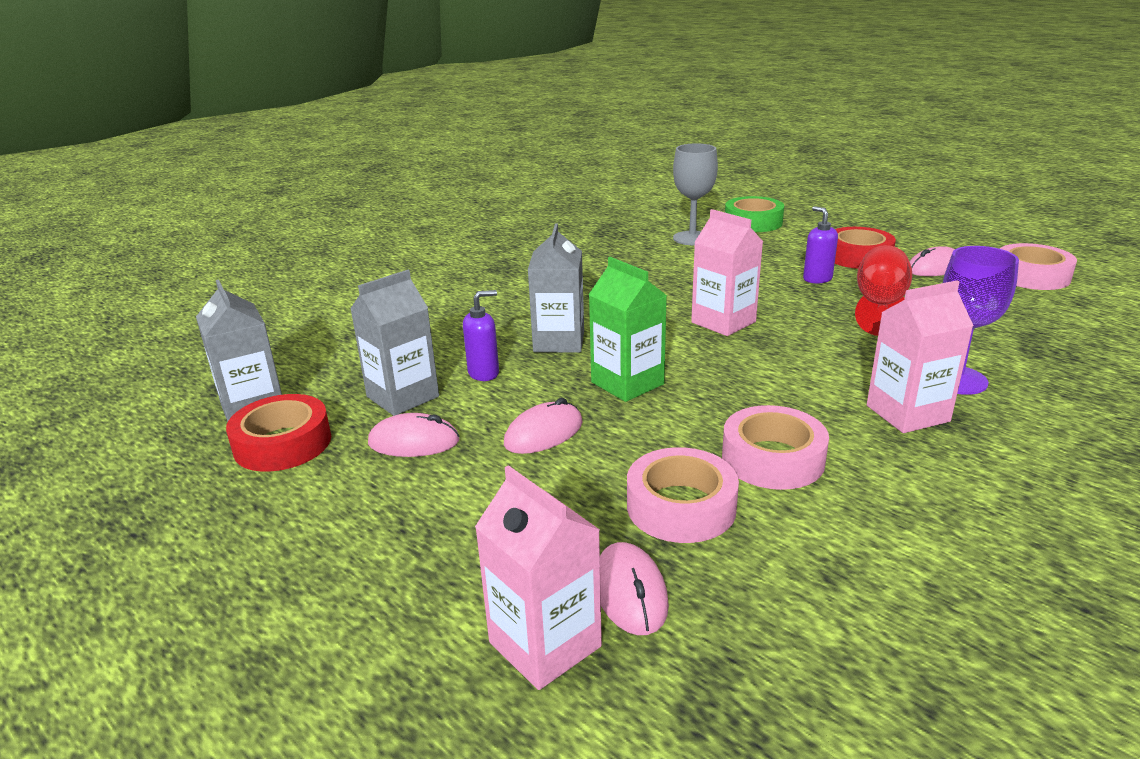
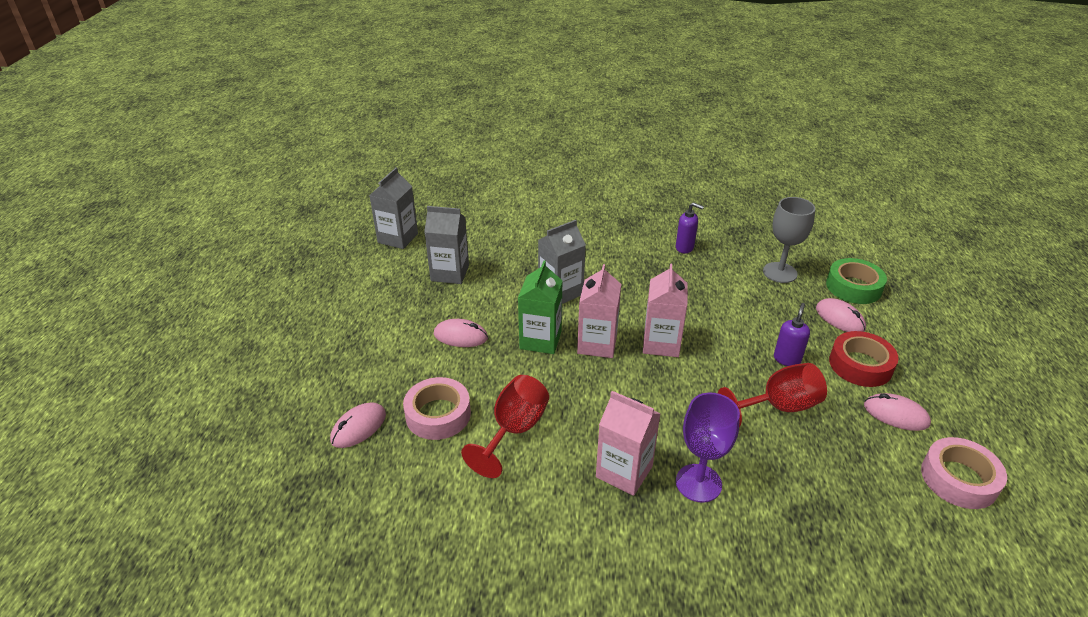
camera: 50 degrees right, 10 degrees up
(283, 443) = (379, 264): red tape -> none
(414, 442) = (415, 300): pink mouse -> pink mouse (840, 318)
(484, 373) = (498, 285): purple soap dispenser -> purple soap dispenser (685, 248)
(545, 644) = (307, 417): pink carton -> pink carton (597, 344)
(772, 459) = (514, 430): pink tape -> red goblet

